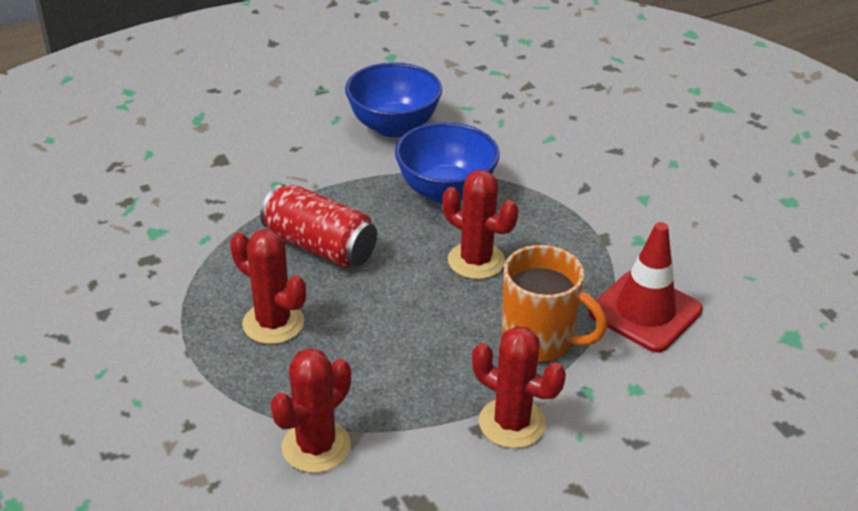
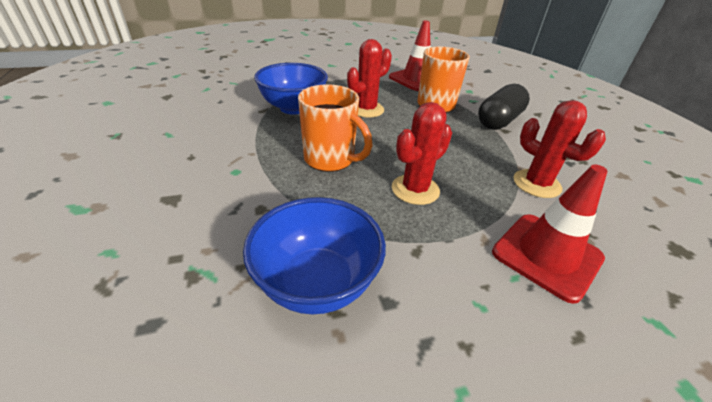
camera: 80 degrees left, 0 degrees up
(171, 433) = (546, 255): none -> red traffic cone
(320, 246) = (330, 159): red can -> orange mug
(393, 127) = (203, 114): blue bowl -> blue bowl (317, 283)
(512, 423) = (499, 121): red cactus -> black capsule

